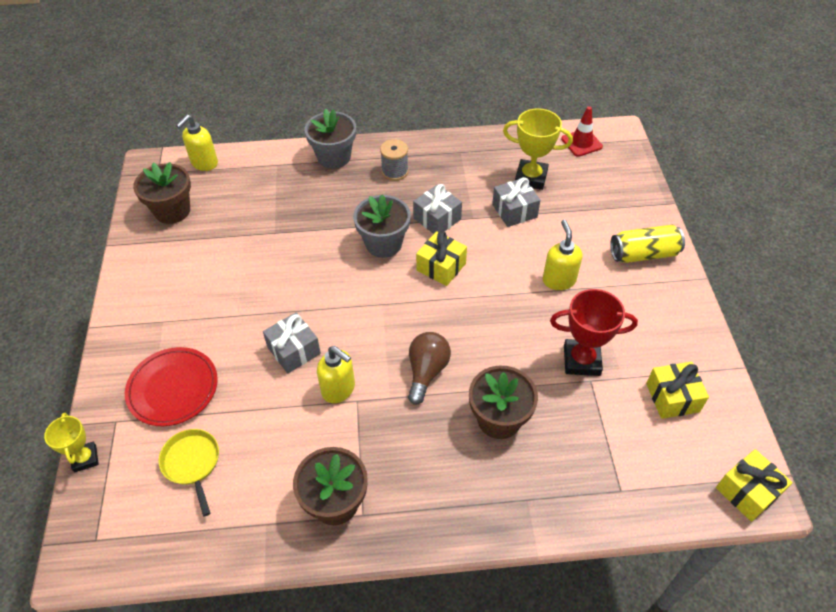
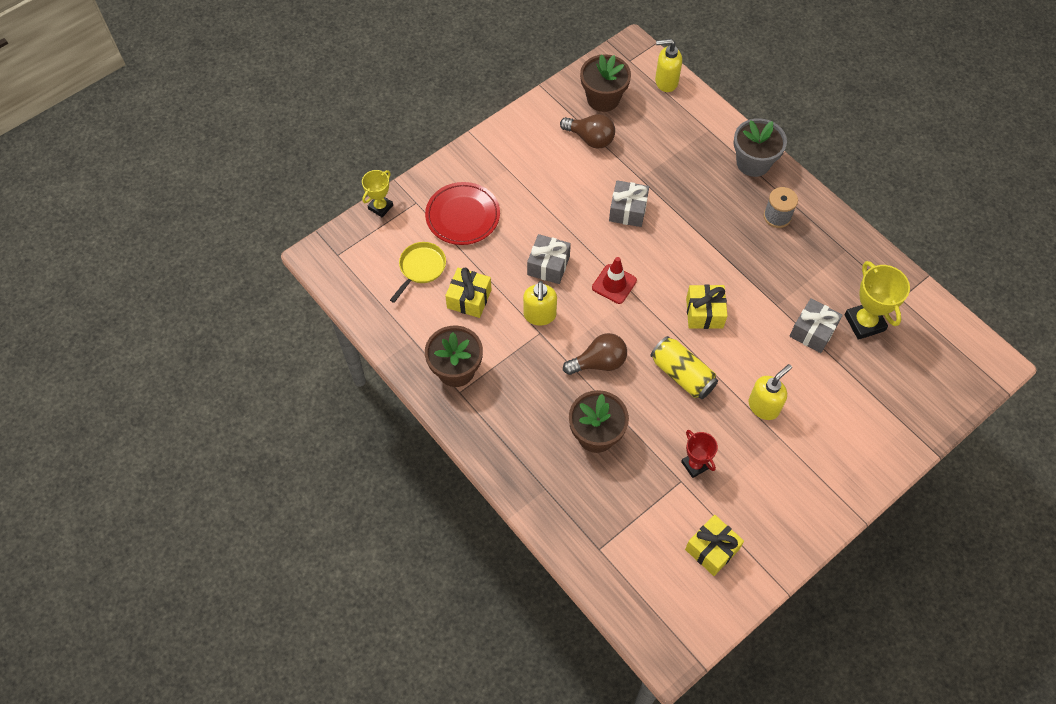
camera: 55 degrees right, 10 degrees up
(200, 242) = (590, 139): none -> brown light bulb
(383, 243) = (693, 258): grey flower pot -> none
(437, 219) = (752, 279): grey gift -> grey gift (628, 210)
(581, 143) = (949, 340): red traffic cone -> red traffic cone (614, 284)
(581, 360) = (695, 465): red trophy -> red trophy, size x0.63
(643, 254) = (850, 458): yellow can -> yellow can (682, 374)
(747, 491) = (665, 641): yellow gift -> yellow gift (469, 299)

